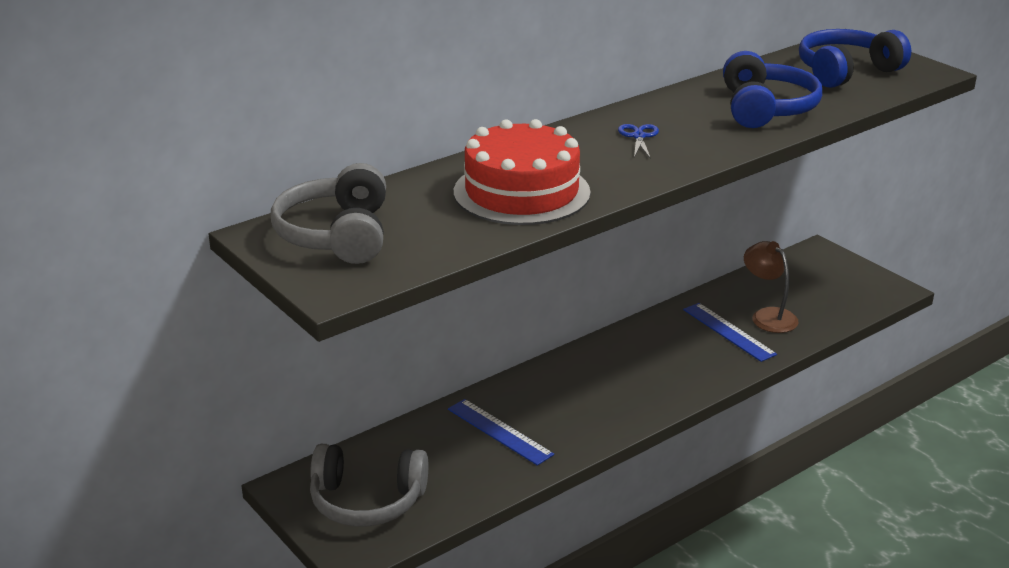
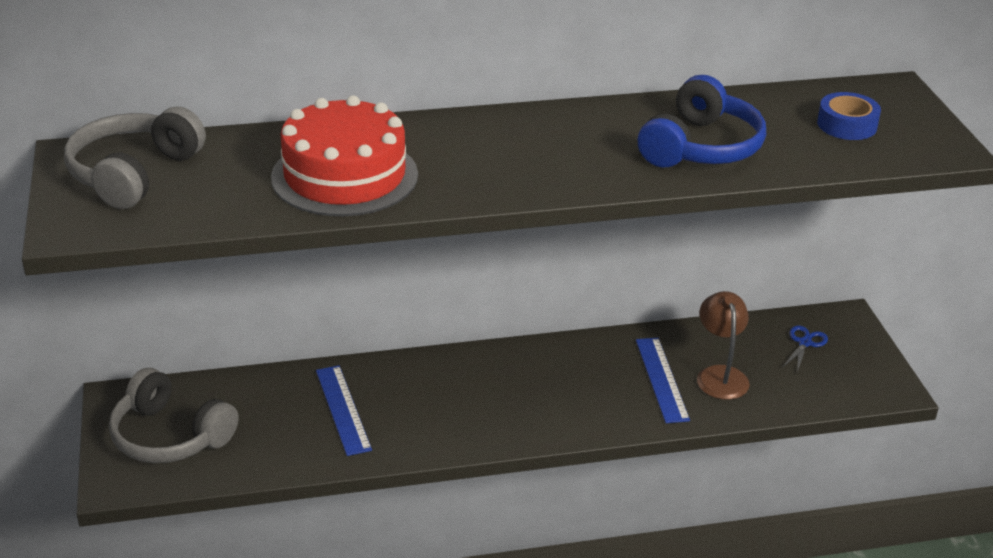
camera: 25 degrees right, 5 degrees up
(638, 136) = (529, 145): blue scissors -> blue scissors (804, 343)
(846, 71) = (847, 125): blue headphones -> blue tape

